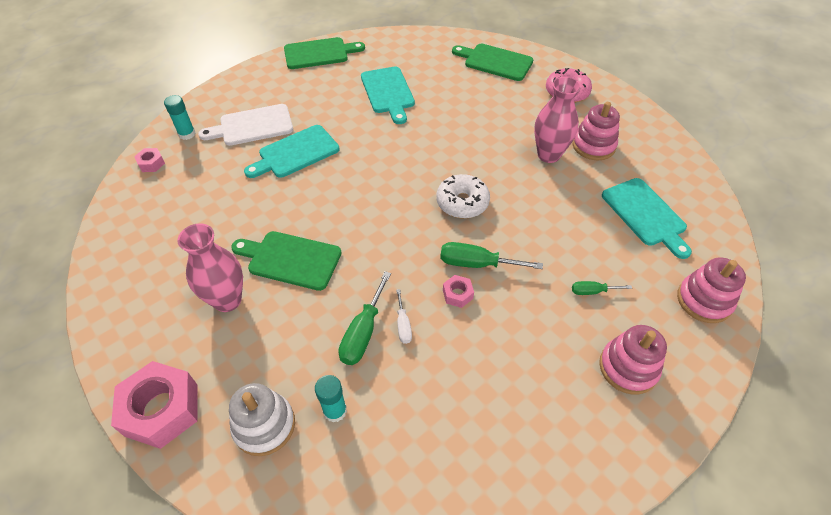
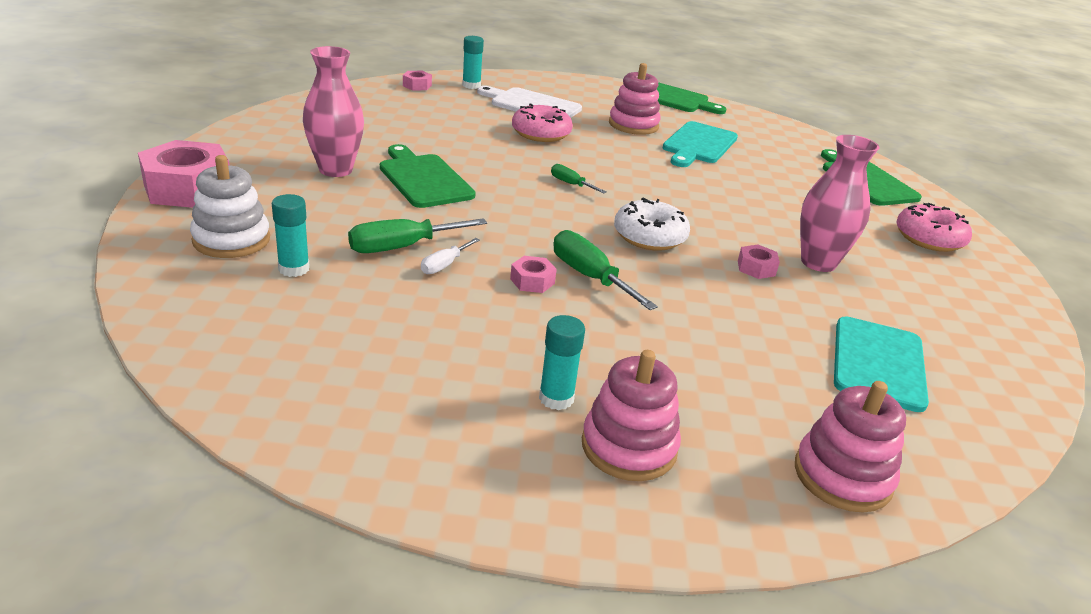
camera: 40 degrees right, 20 degrees down
(295, 153) = (541, 133): turquoise cutting board -> pink donut
(531, 184) = (756, 268): none -> pink nut
(569, 368) = (556, 398): none -> turquoise glue stick
(592, 291) = (691, 372): green screwdriver -> green screwdriver (571, 184)
(593, 146) = (896, 287): pink stacking toy -> pink stacking toy (633, 125)

